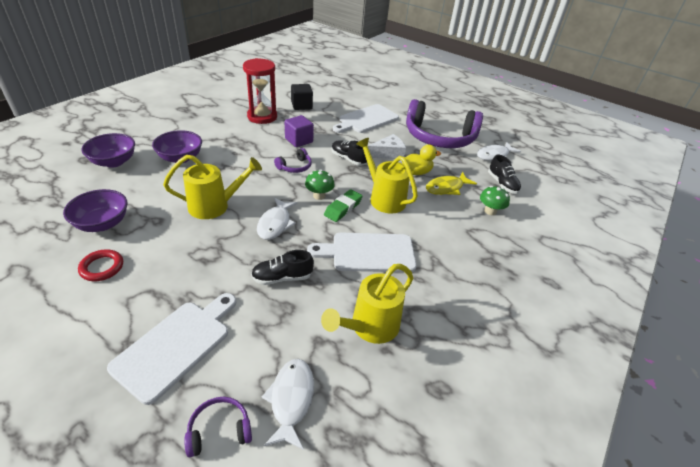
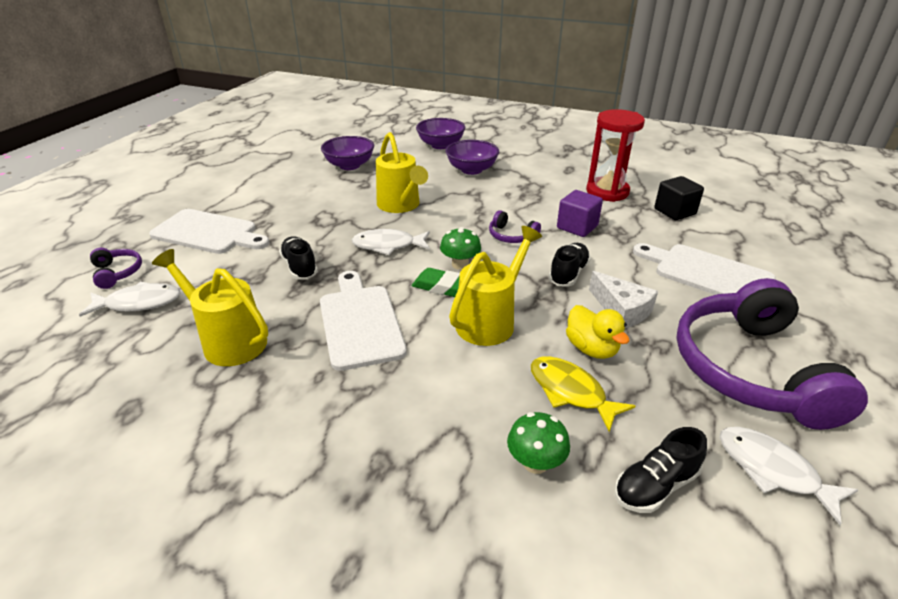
camera: 80 degrees right, 5 degrees down
(102, 267) = (295, 180): red ring -> none

